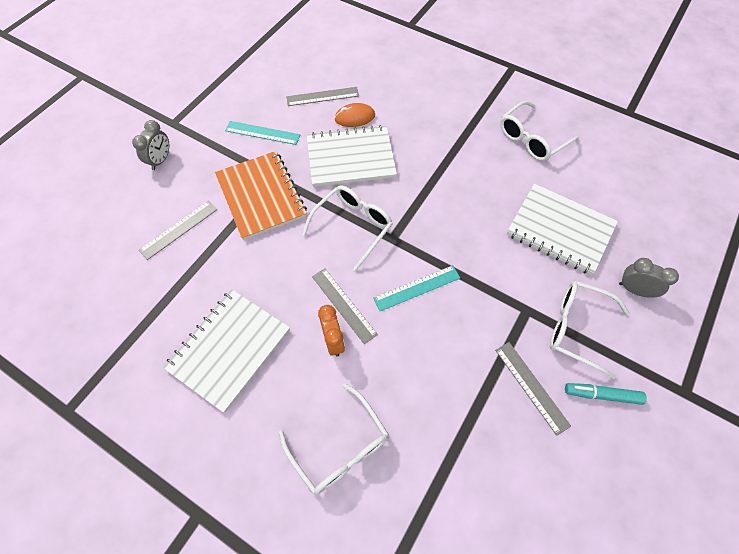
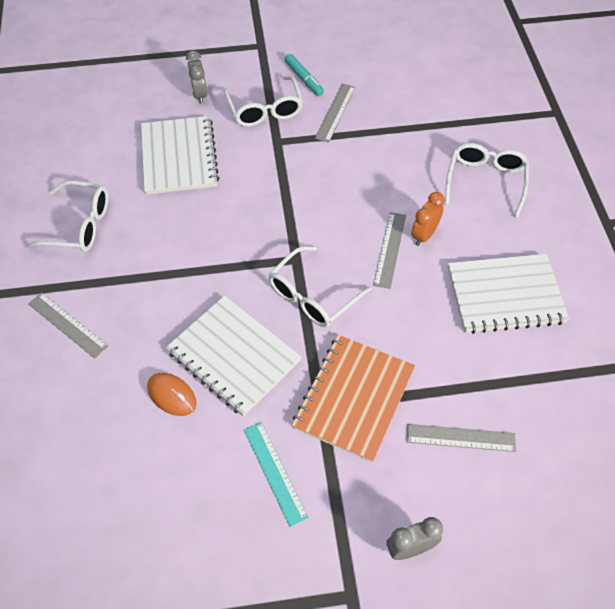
camera: 130 degrees left, 5 degrees down
(322, 96) = (164, 455): grey ruler -> grey ruler (67, 325)
(352, 227) = (313, 295): white glasses -> white glasses turned 45 degrees counterclockwise
(417, 288) = (326, 213): turquoise ruler -> none

